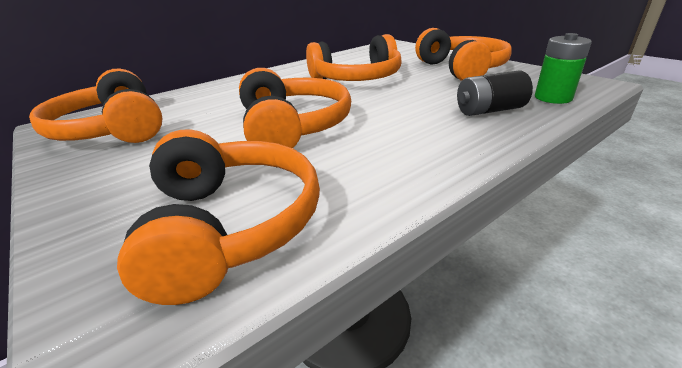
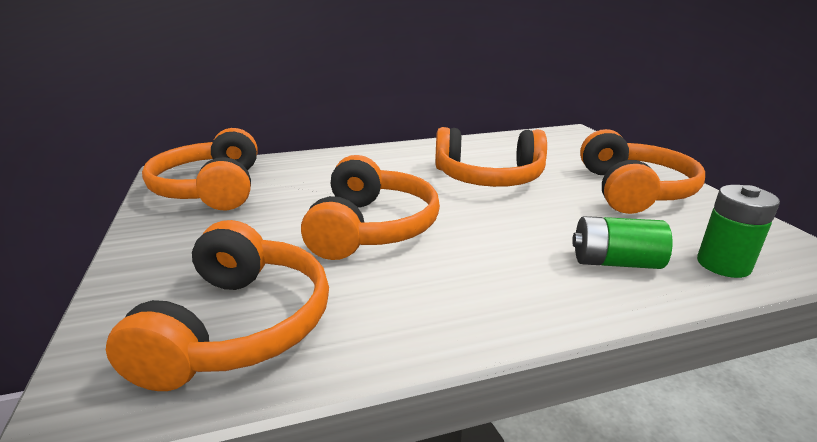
camera: 20 degrees right, 5 degrees down
(489, 110) = (615, 262): black battery -> green battery

